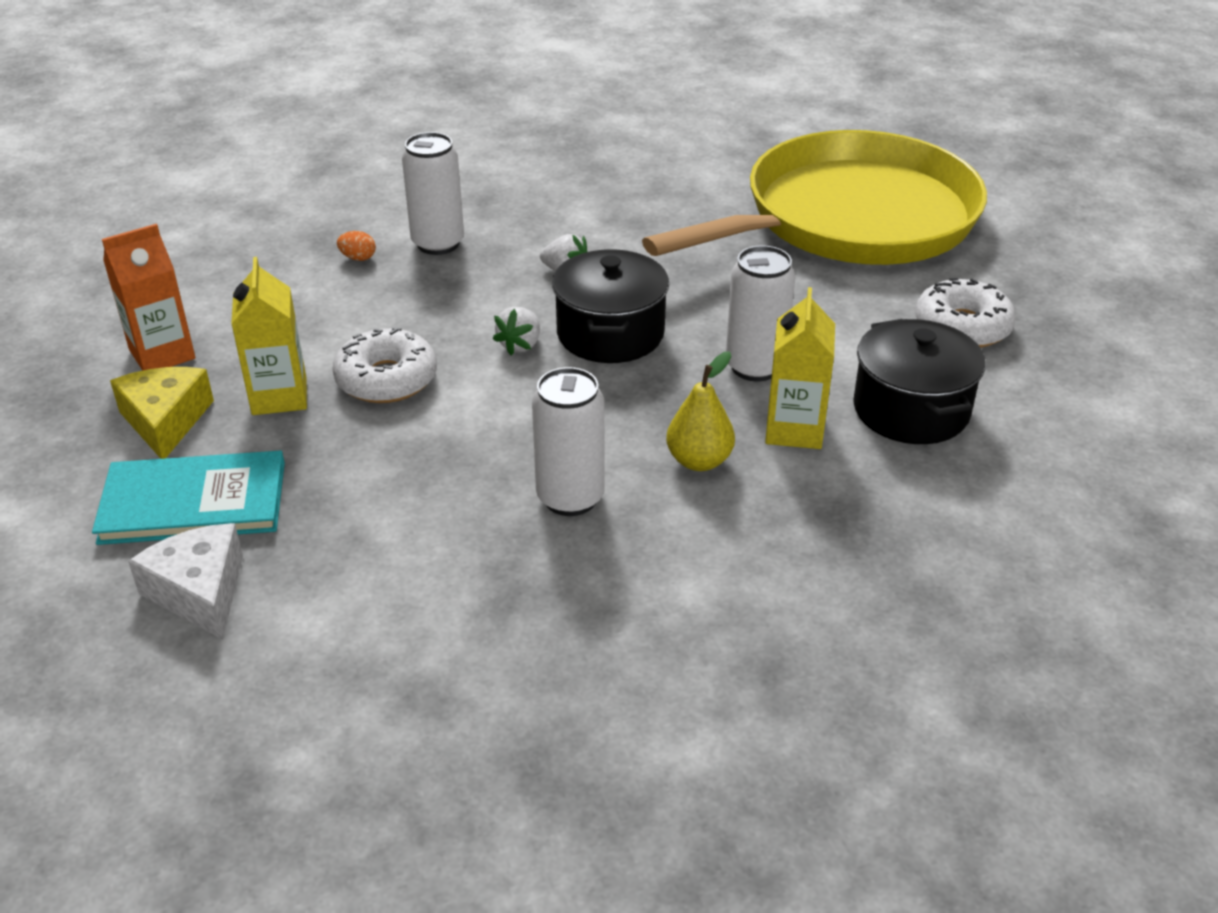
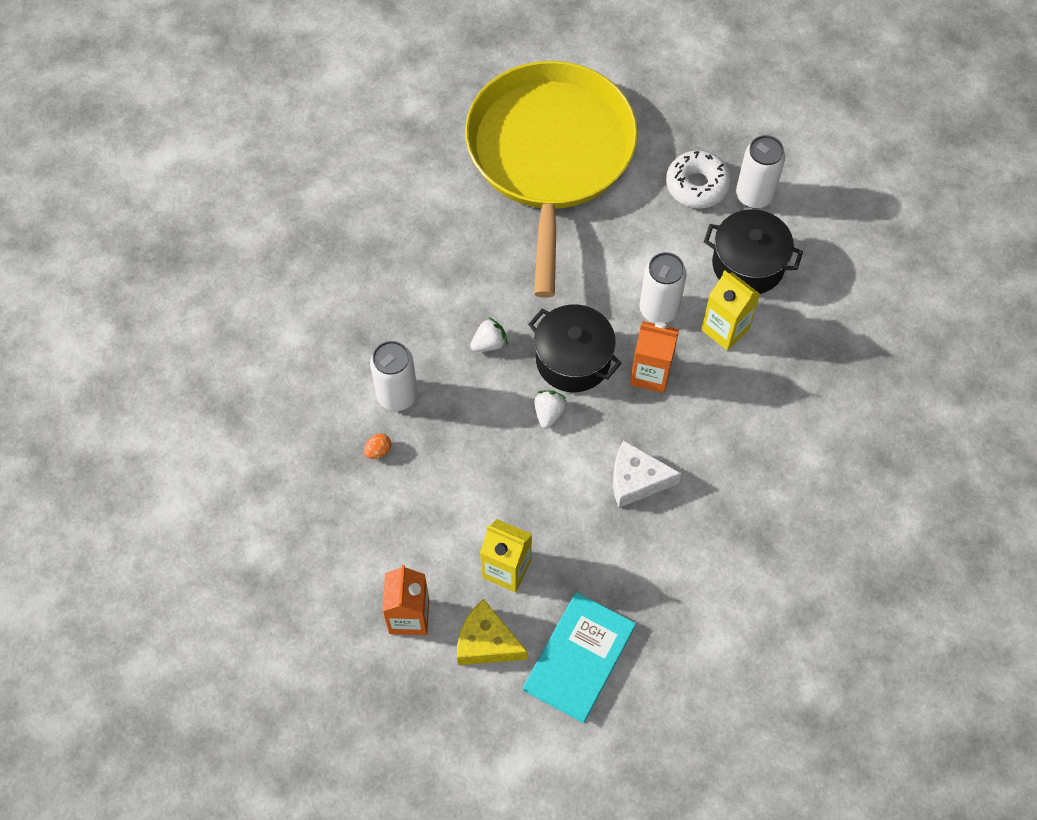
camera: 55 degrees left, 25 degrees up
(199, 592) = (660, 685): white cheese -> white cheese (636, 480)
(386, 379) = (531, 502): white donut -> none
(520, 345) = (549, 413): white strawberry -> white strawberry turned 135 degrees counterclockwise
(570, 498) = (706, 469): white can -> white can (754, 195)
(658, 397) = (650, 374): none -> orange carton
(699, 461) = (718, 390): yellow pear -> none

